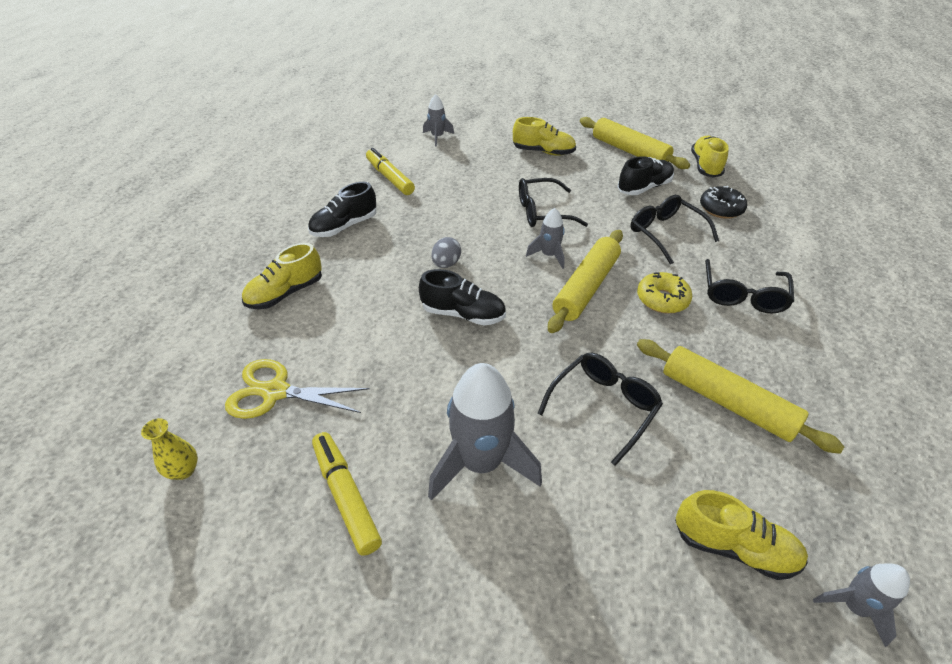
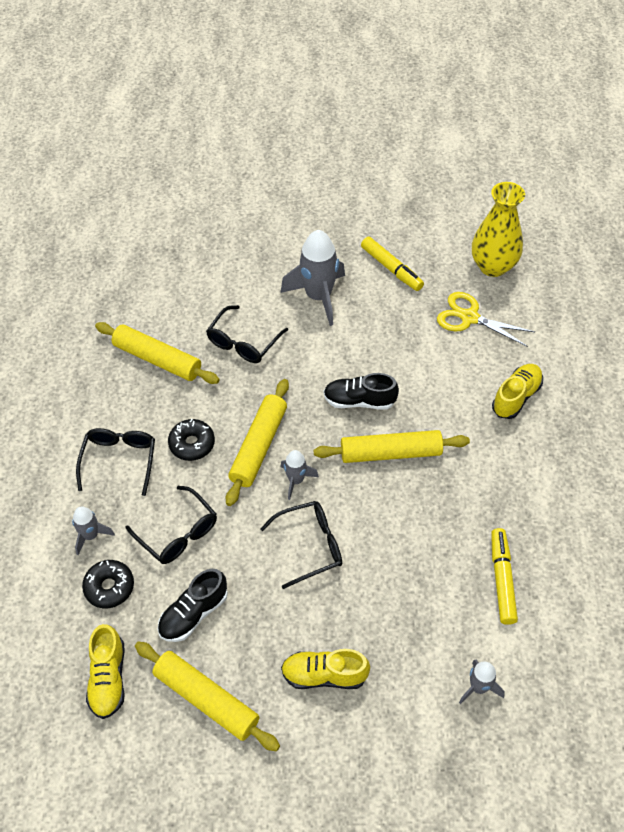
camera: 170 degrees right, 10 degrees up
(184, 470) = (493, 266): yellow vase -> yellow vase, size x2.24
(276, 392) = (469, 317): yellow scissors -> yellow scissors turned 150 degrees counterclockwise
(344, 226) = (510, 486): black shoe -> none
(390, 177) = (502, 579): yellow marker -> yellow marker turned 135 degrees counterclockwise
(446, 264) = (391, 453): grey egg -> yellow rolling pin
(662, 299) = (192, 444): yellow donut -> black donut
(733, 547) = (173, 278): yellow shoe -> none
(853, 606) = (119, 263): grey rocket -> grey rocket (91, 535)

